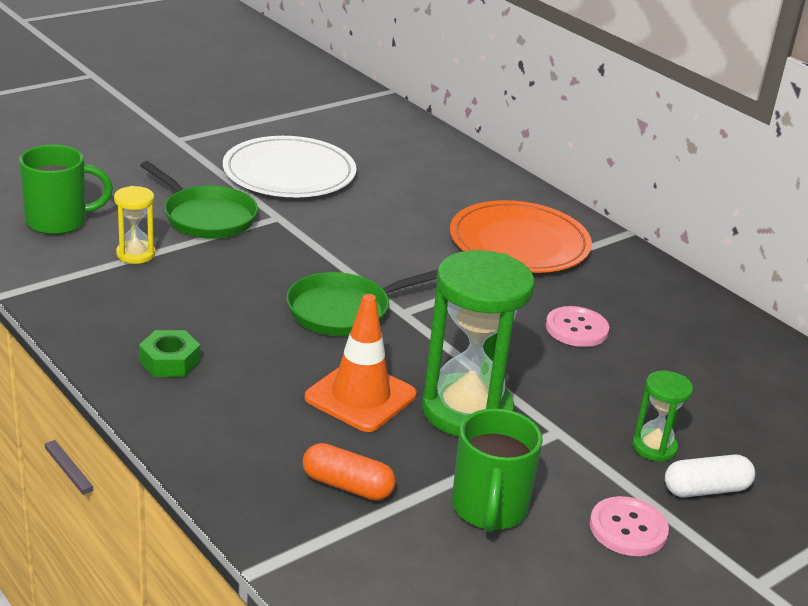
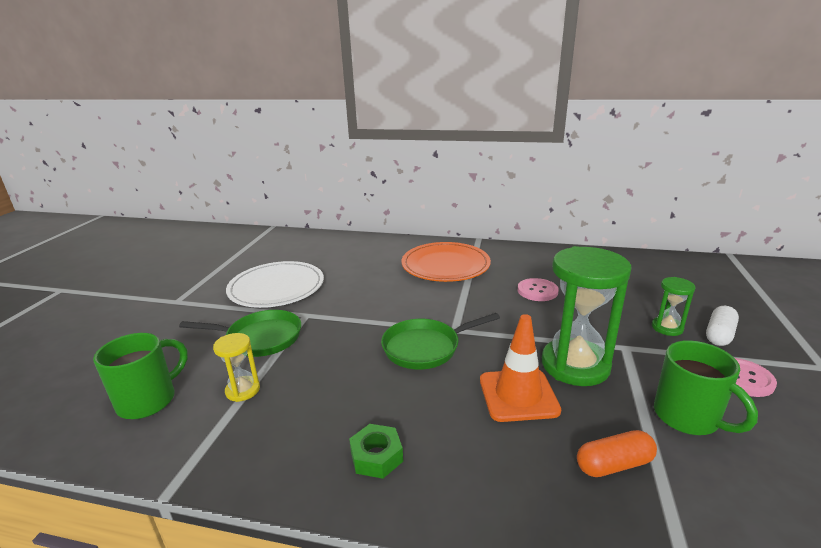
camera: 35 degrees left, 5 degrees down
(344, 311) = (425, 347): green pan -> green pan turned 45 degrees clockwise

